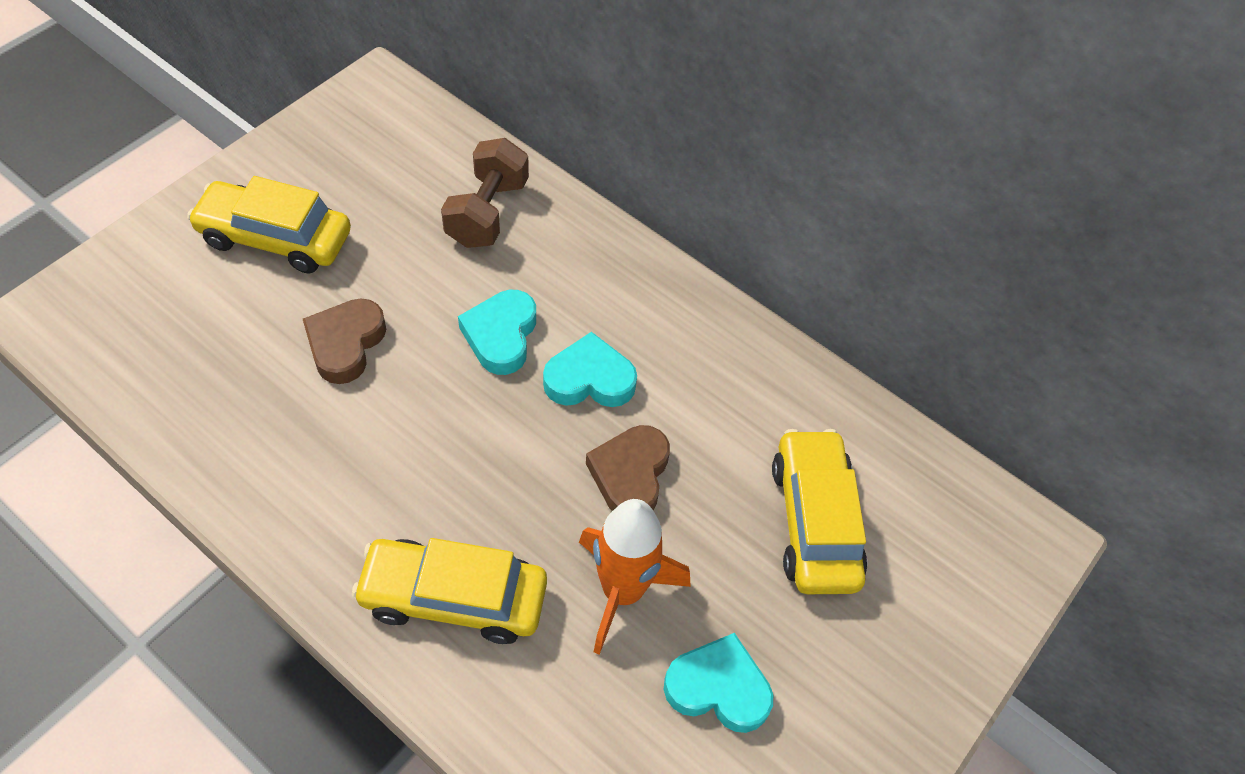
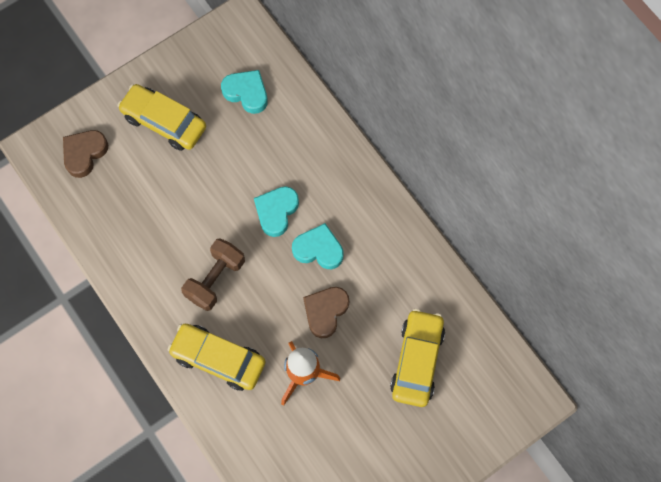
camera: 20 degrees right, 15 degrees up
(345, 344) = (191, 199): brown heart -> brown heart (84, 154)
(487, 212) = (287, 127): brown dumbbell -> brown dumbbell (215, 279)
(718, 688) = (338, 437): turquoise heart -> turquoise heart (246, 93)

